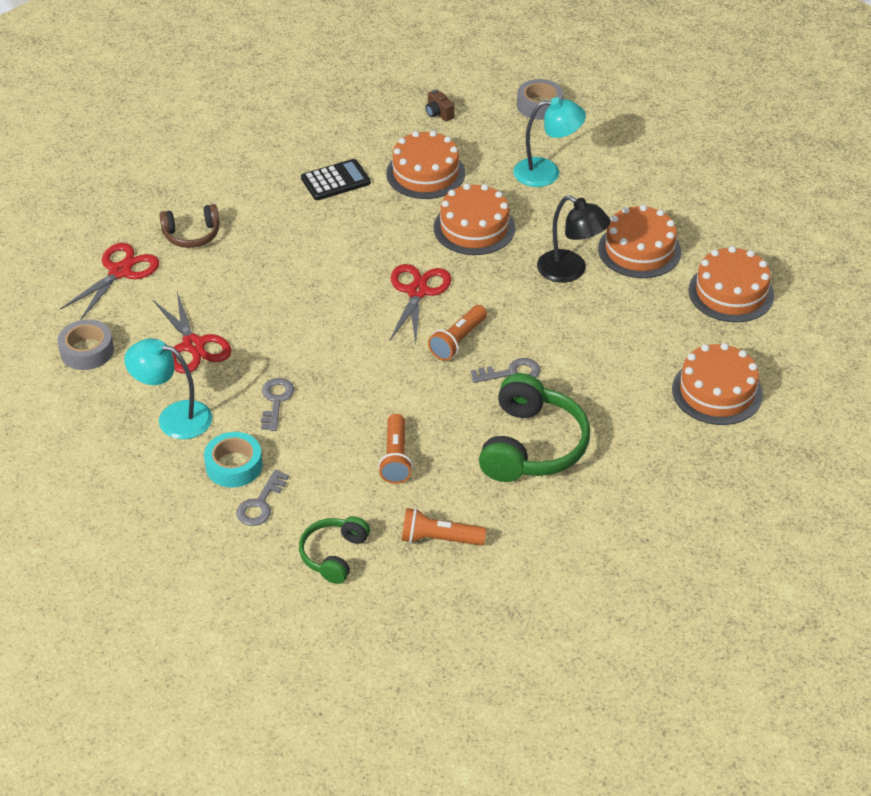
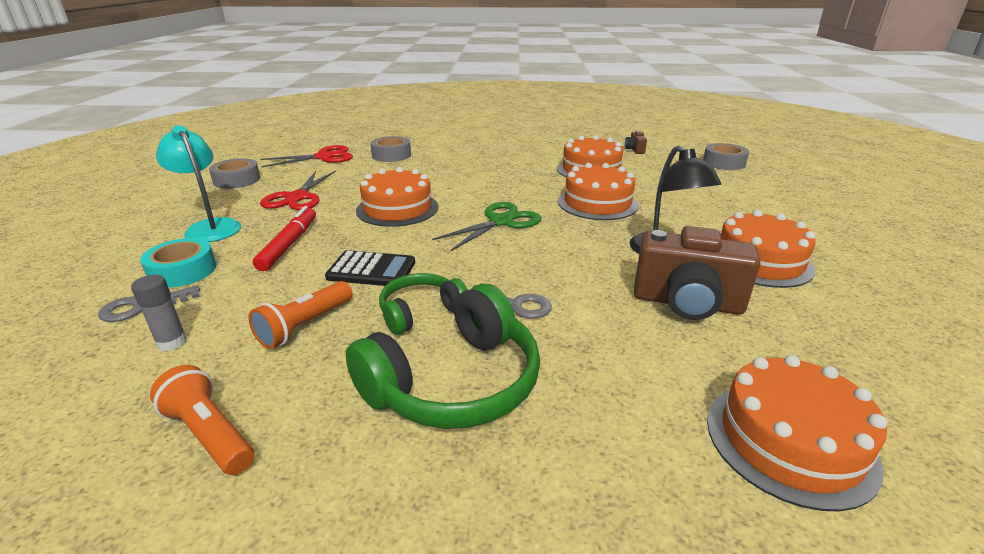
camera: 35 degrees right, 15 degrees down
(192, 235) = (391, 155): brown headphones -> grey tape
(276, 401) = (289, 244): grey key -> red marker
(328, 512) = (172, 342): none -> grey glue stick
(334, 555) = (99, 386): green headphones -> green headphones (421, 312)
(335, 181) = (519, 158): black calculator -> black calculator (371, 270)
(417, 292) = (501, 222): red scissors -> green scissors
(458, 341) = (493, 262): orange flashlight -> none
(546, 172) = (698, 192): turquoise lamp -> none
(616, 318) = (687, 303): none -> brown camera
(731, 293) = (871, 333): orange cake -> orange cake (397, 208)

